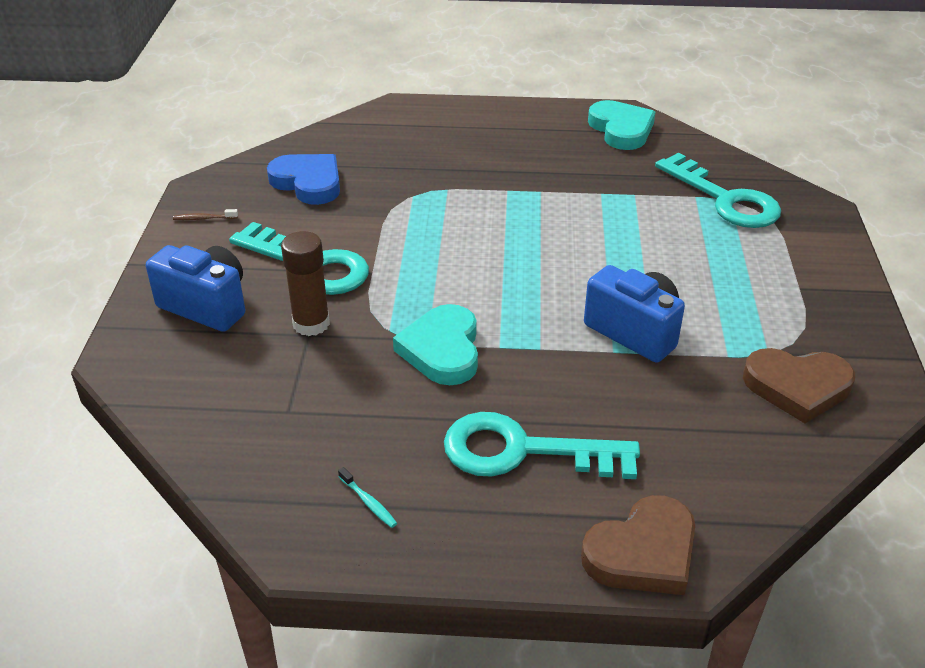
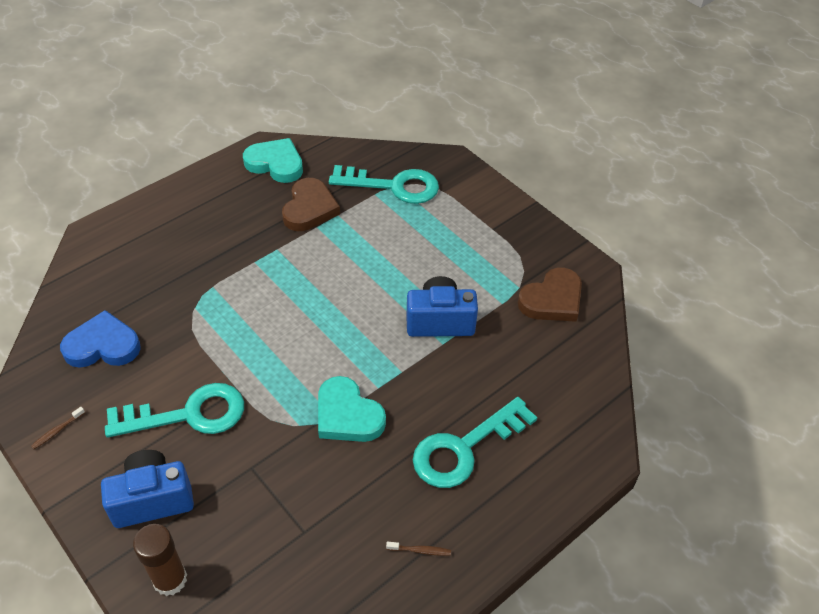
camera: 45 degrees left, 10 degrees up
(311, 324) = (243, 458): brown glue stick -> brown glue stick (170, 579)
(368, 502) = (420, 550): turquoise toothbrush -> brown toothbrush
(643, 553) = (580, 461): brown heart -> brown heart (309, 208)

